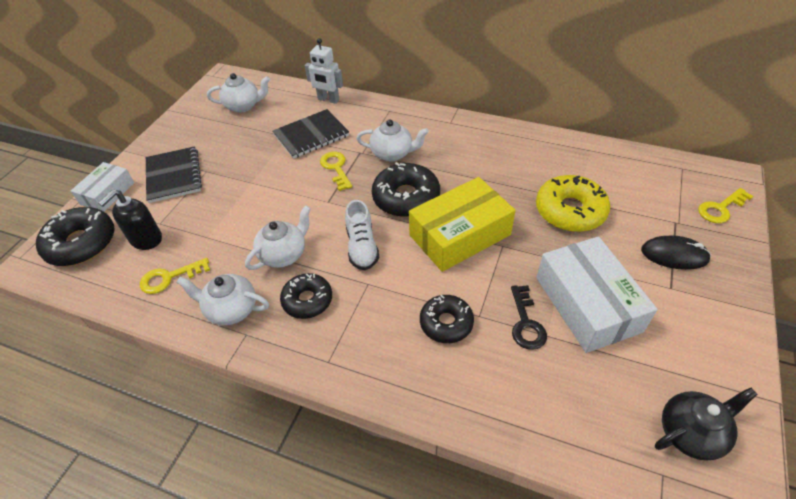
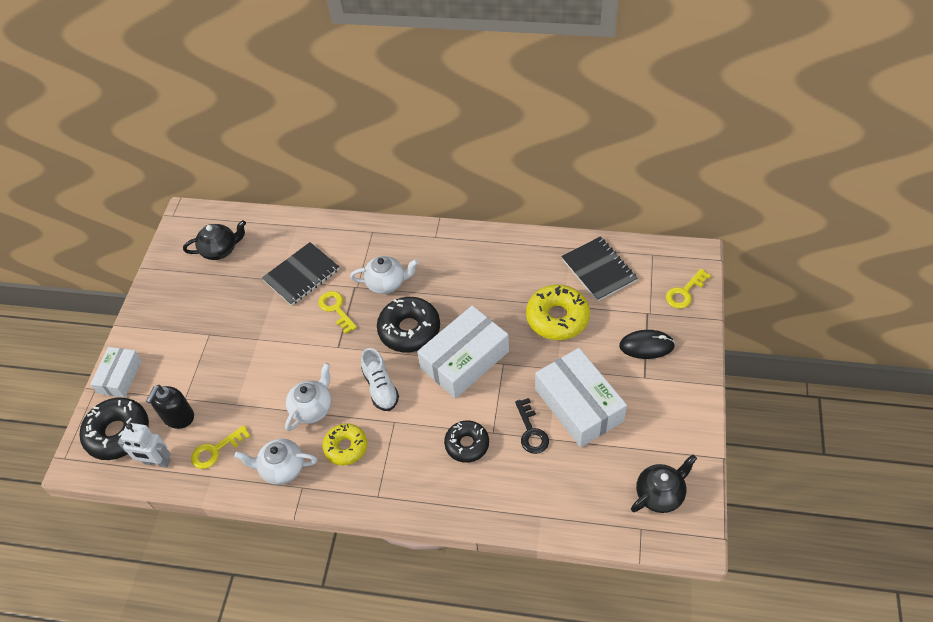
camera: 10 degrees left, 5 degrees up
(174, 176) = (179, 345): black notebook -> black notebook (598, 270)
(243, 106) = (220, 250): white teapot -> black teapot
(307, 300) = (346, 447): black donut -> yellow donut
(328, 100) = (307, 228): white robot -> white robot (157, 462)
(460, 235) = (464, 360): yellow box -> white box

